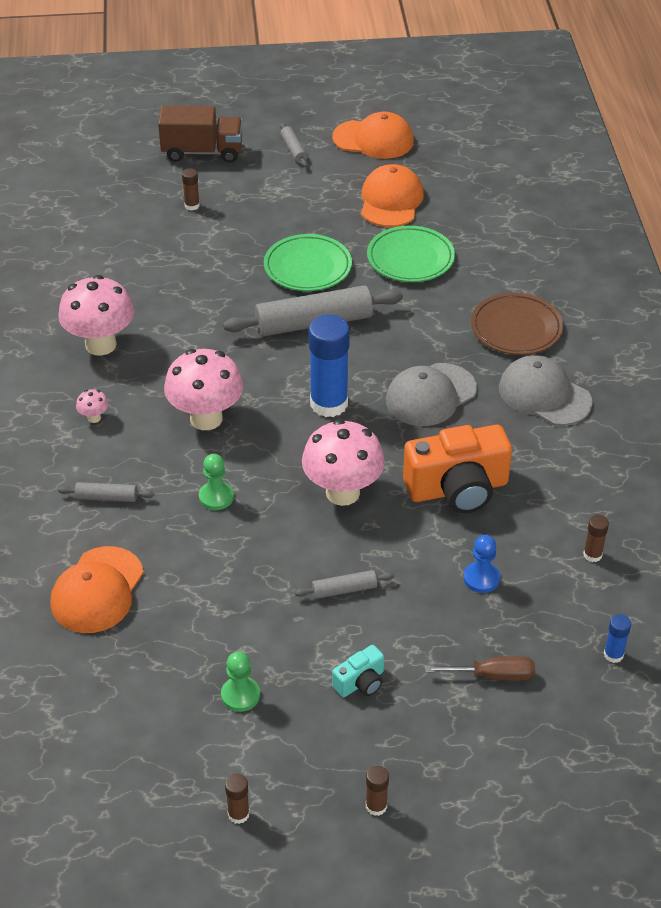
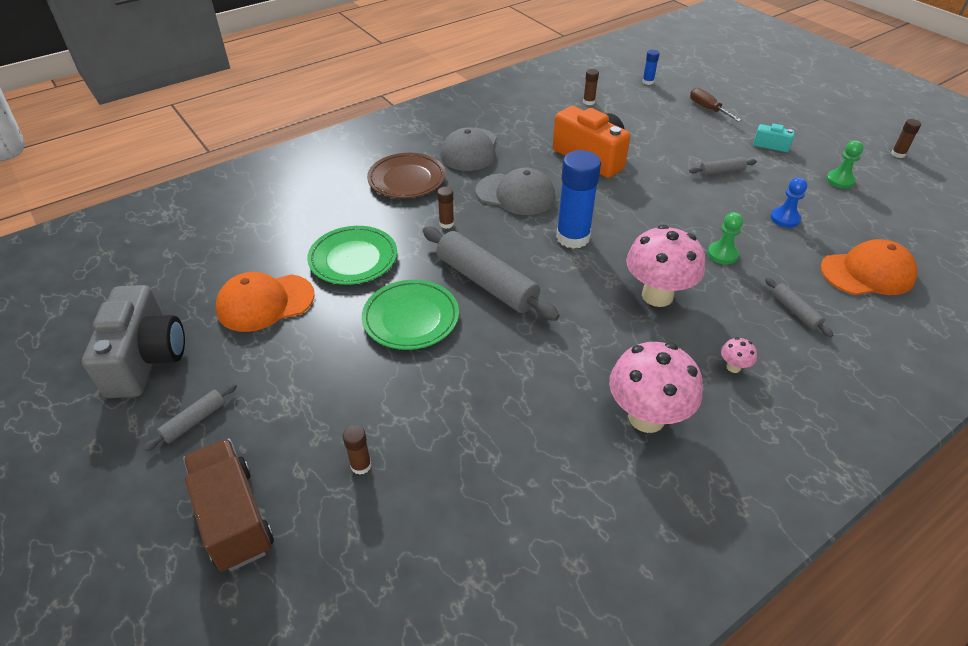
camera: 120 degrees left, 0 degrees up
(342, 493) = (649, 200): pink mushroom -> none
(344, 590) = (721, 171): grey rolling pin -> grey rolling pin turned 60 degrees counterclockwise
(373, 139) = (146, 359): orange cap -> grey camera
(376, 806) = (827, 118): brown glue stick -> brown glue stick (446, 224)
(481, 578) = (650, 129): blue pawn -> blue pawn (785, 218)

